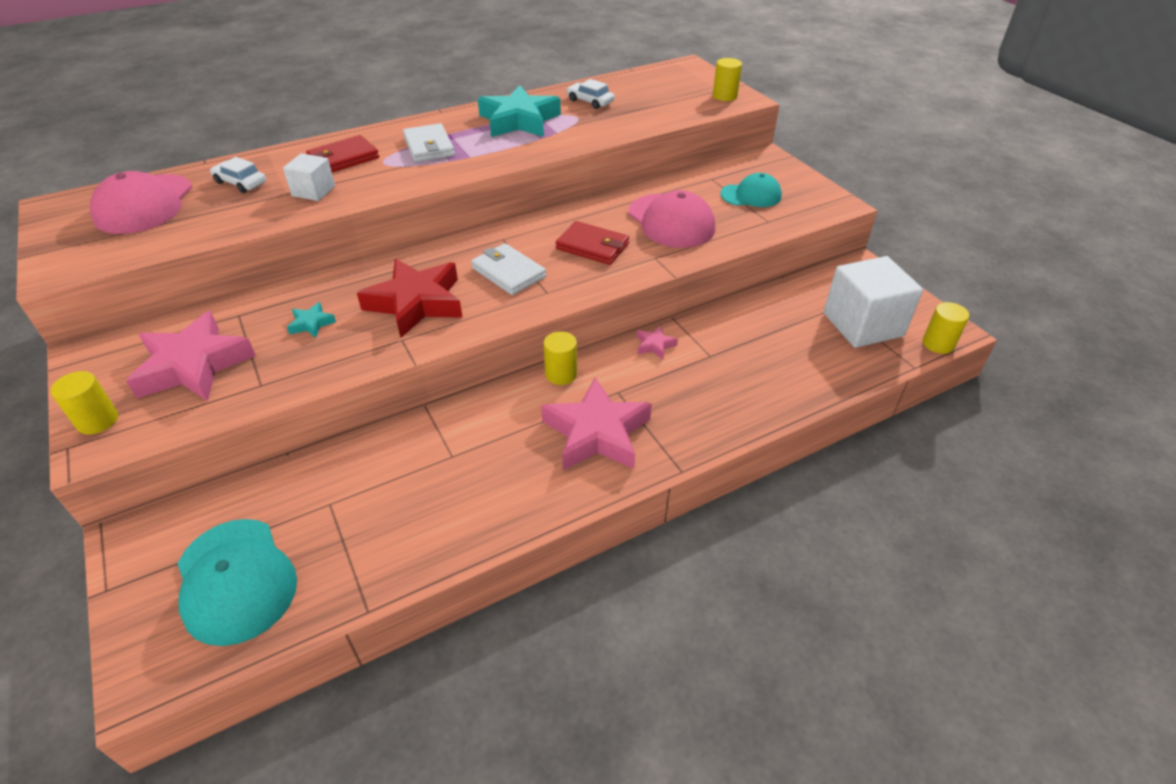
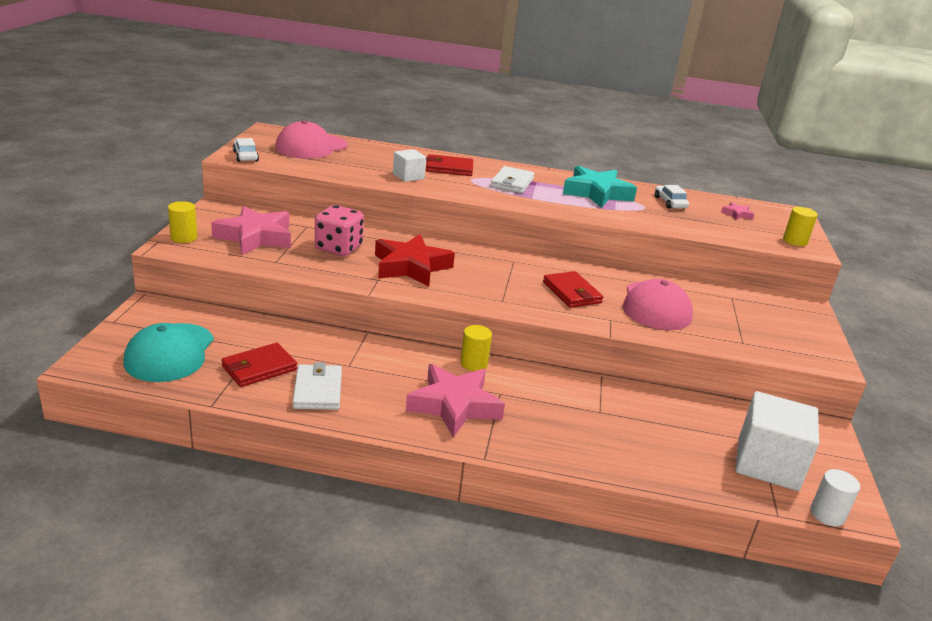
camera: 35 degrees right, 15 degrees down
(240, 183) = (374, 157): white car -> white car (245, 156)
(311, 323) = (338, 248): turquoise star -> pink dice
(364, 525) = (259, 368): none -> red wallet
(508, 272) = (491, 279): white wallet -> white wallet (318, 390)
(655, 345) = (564, 383): pink star -> pink star (737, 214)
(751, 195) = (752, 321): turquoise cap -> none
(938, 344) = (827, 514): yellow cylinder -> white cylinder

